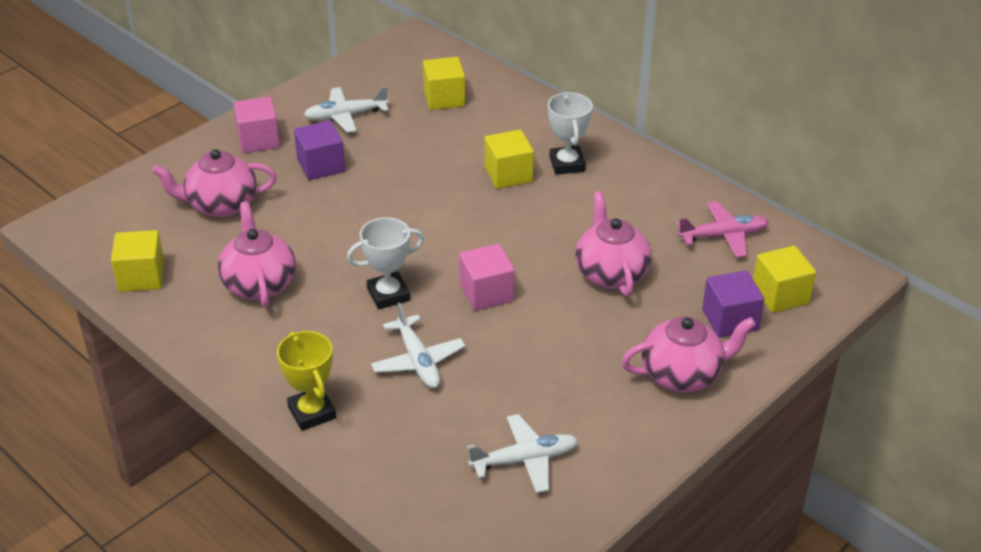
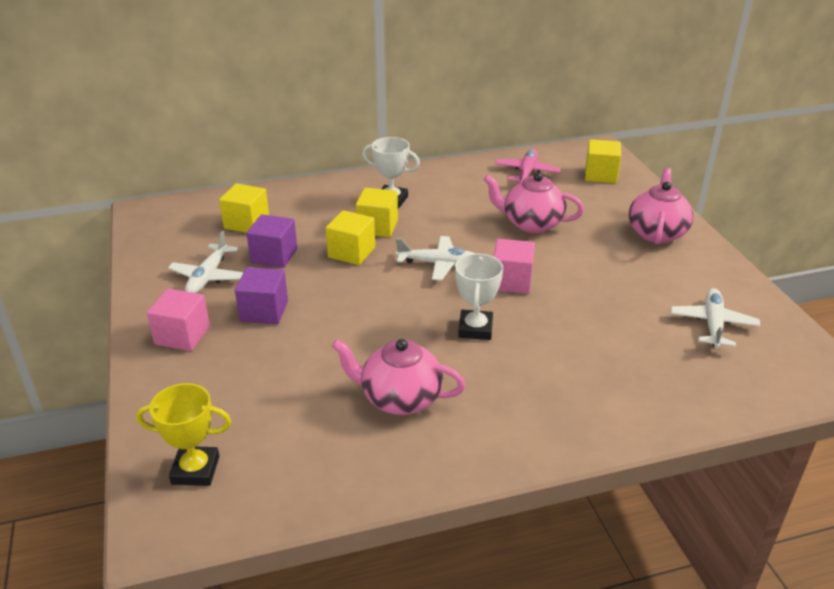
camera: 60 degrees left, 5 degrees down
(141, 277) = (317, 479): yellow cube -> yellow cube (351, 252)
(221, 205) = (256, 389): pink teapot -> none
(312, 412) = (600, 418): yellow trophy -> yellow trophy (195, 470)
(418, 360) = (569, 339): white plane -> white plane (439, 264)
(730, 320) = (613, 199): purple cube -> purple cube (274, 256)

